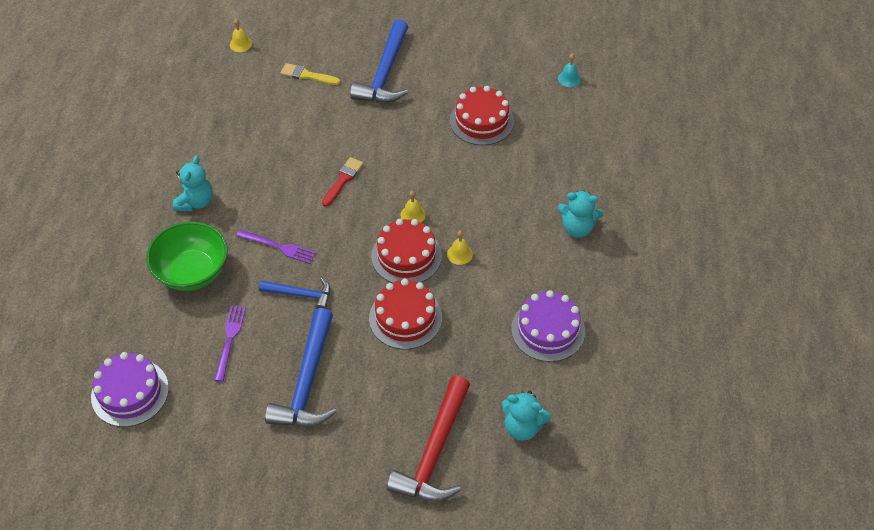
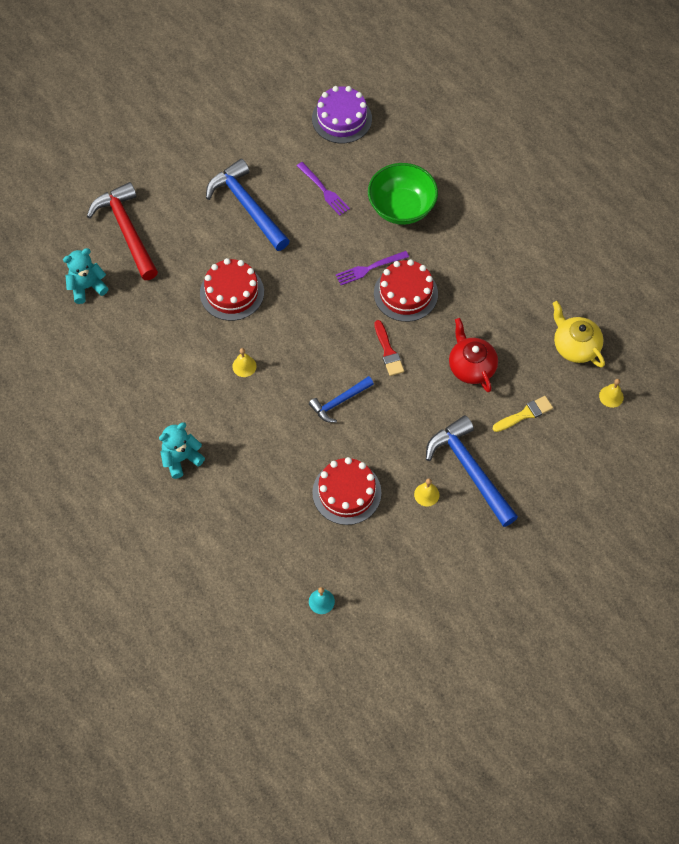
camera: 135 degrees right, 10 degrees up
(196, 202) = (463, 250): turquoise teddy bear -> none
(217, 85) = (575, 346): none -> yellow teapot
(300, 127) = (471, 366): none -> red teapot
(301, 294) = (316, 251): blue hammer -> blue hammer (339, 402)
(406, 256) = (278, 334): red cake -> red cake (405, 293)
(413, 215) = (308, 367): yellow bell -> yellow bell (426, 494)
(548, 330) = (130, 362): purple cake -> none

